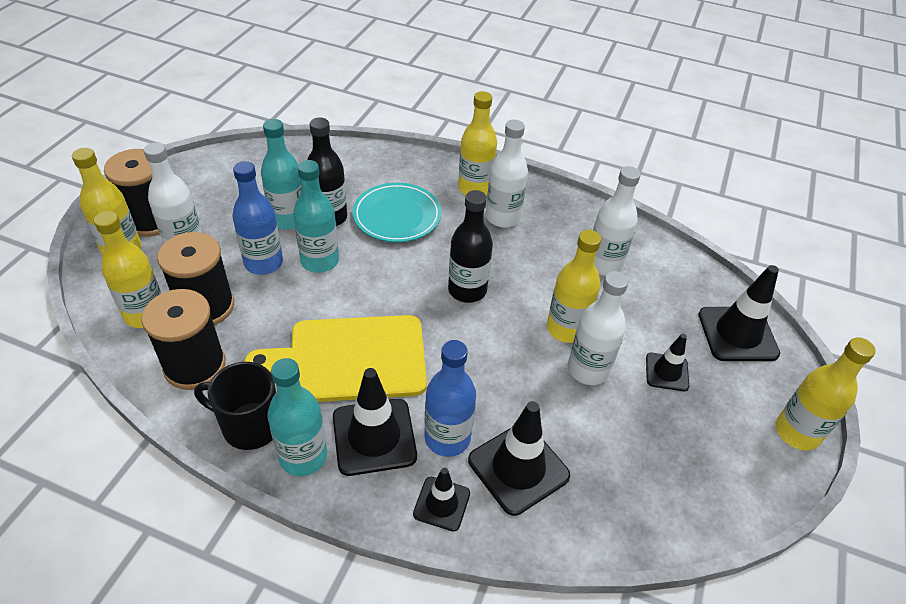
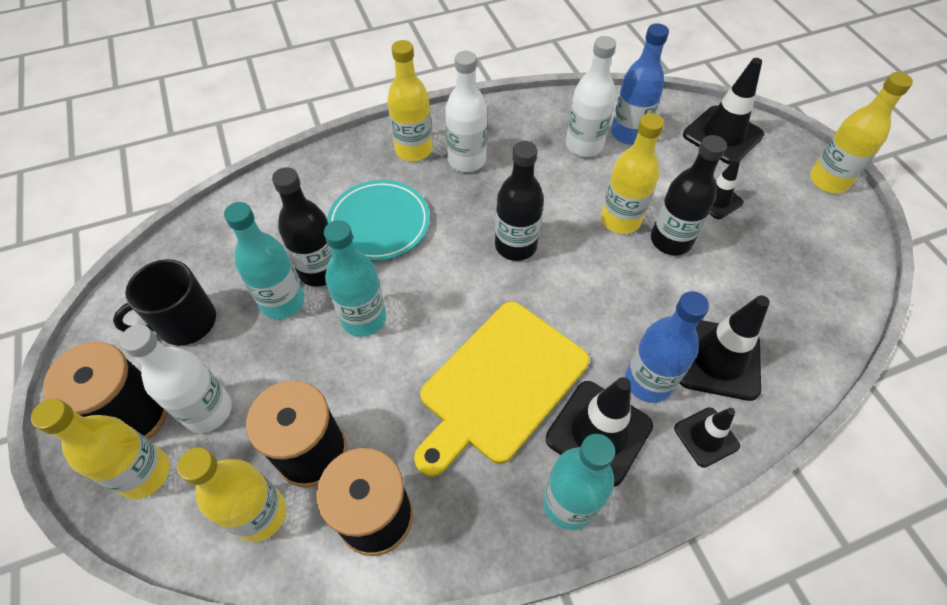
camera: 40 degrees left, 10 degrees up
(250, 425) = (494, 520): black mug -> black mug (185, 322)
(263, 263) = (313, 363): blue bottle -> blue bottle (628, 134)
(588, 370) = (670, 240): white bottle -> black bottle

